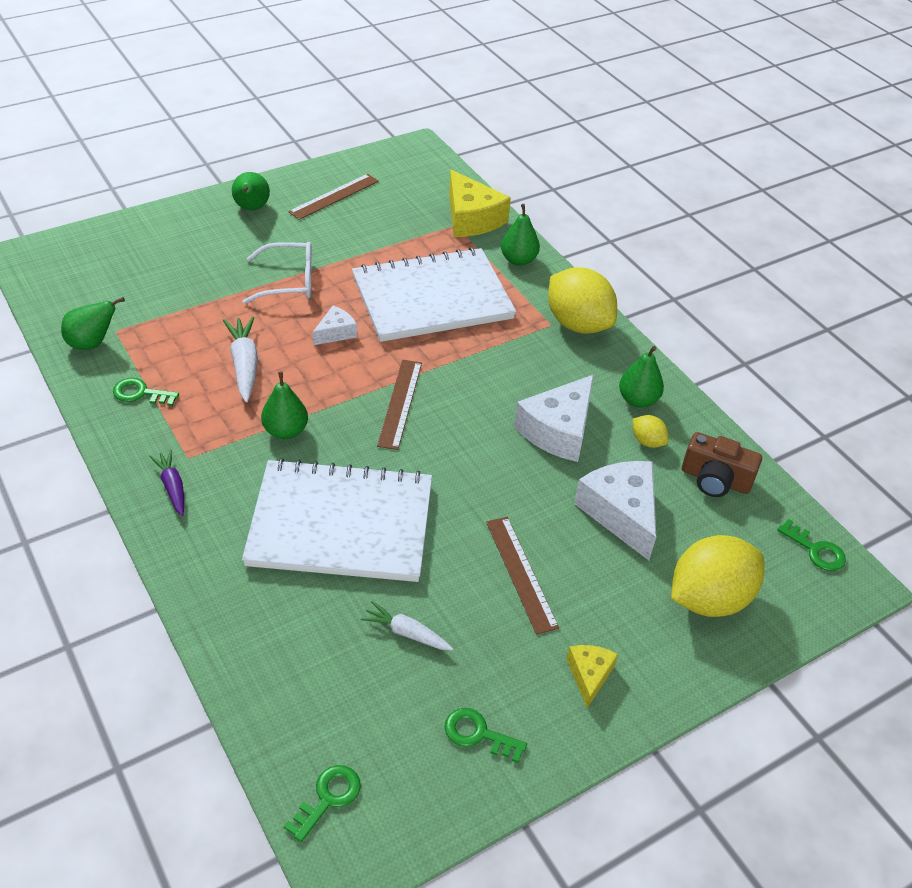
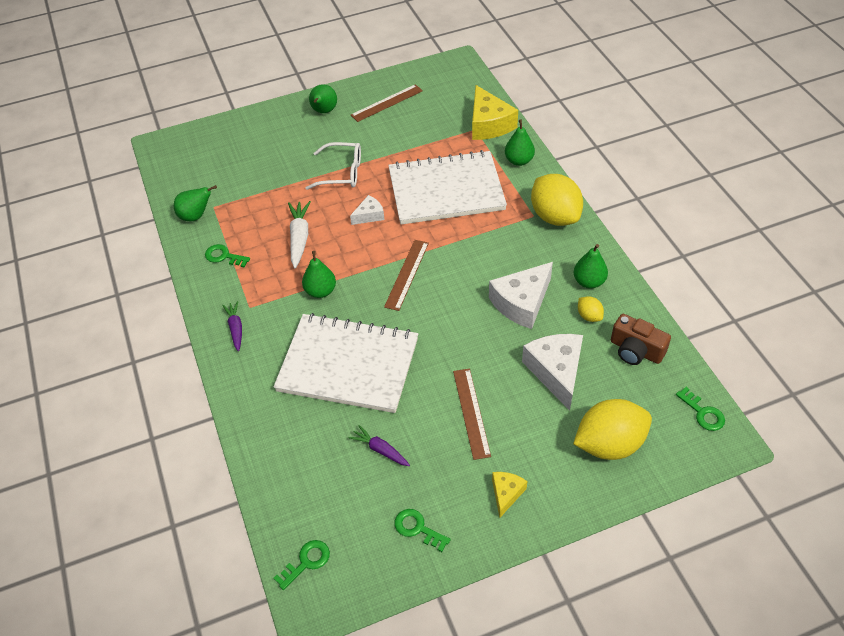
camera: 15 degrees right, 5 degrees up
(406, 633) = (380, 450): white carrot -> purple carrot

